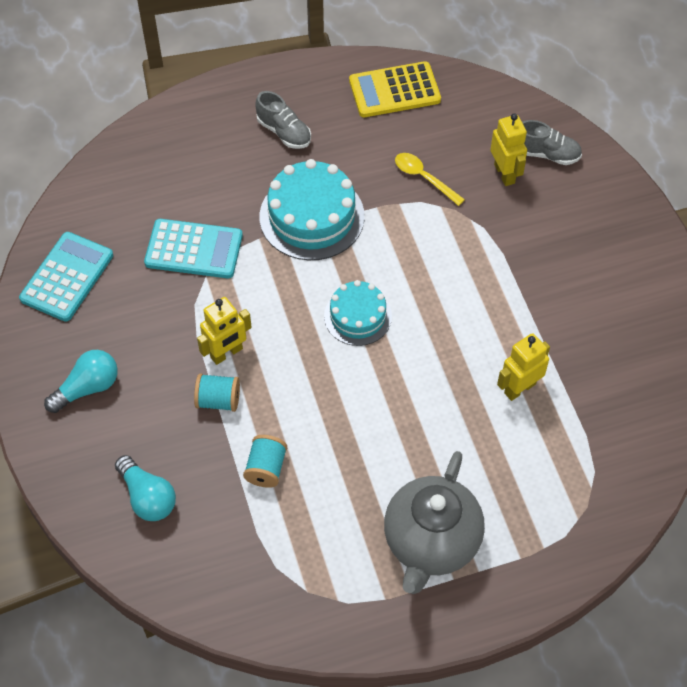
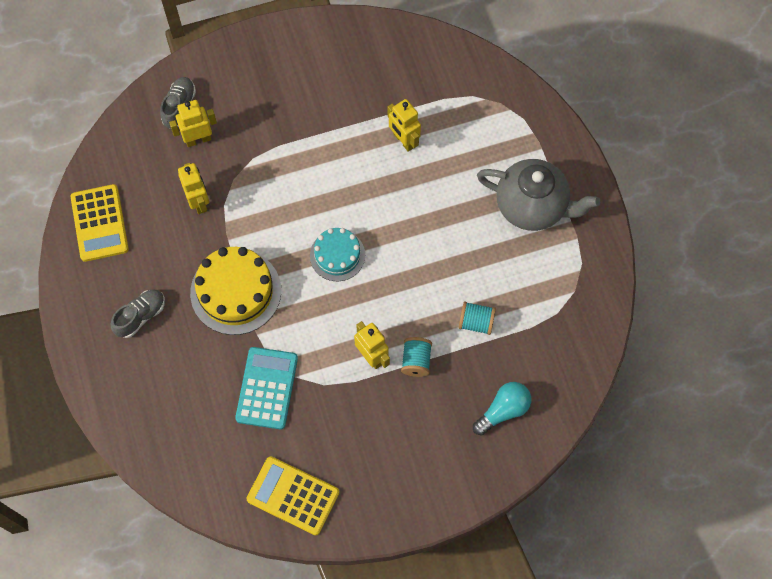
camera: 90 degrees left, 10 degrees up
(67, 277) = (293, 496): turquoise calculator -> yellow calculator
(87, 388) = (405, 467): turquoise light bulb -> none
(312, 216) = (235, 291): turquoise cake -> yellow cake
(423, 178) = (199, 202): yellow spoon -> yellow robot

